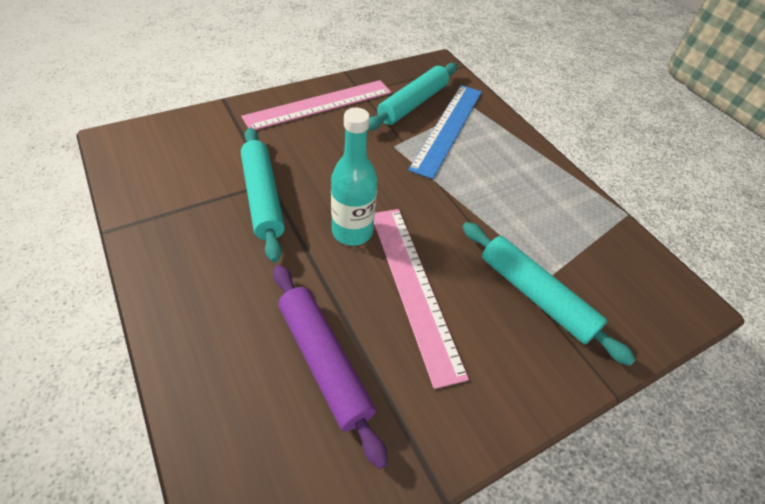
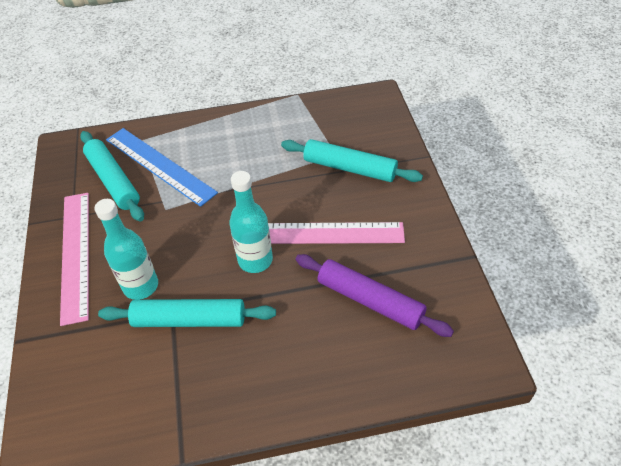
camera: 65 degrees left, 0 degrees up
(295, 153) = (141, 286): none -> turquoise bottle
(323, 362) = (370, 301): purple rolling pin -> purple rolling pin turned 45 degrees clockwise
(535, 295) = (349, 168): turquoise rolling pin -> turquoise rolling pin turned 45 degrees clockwise

